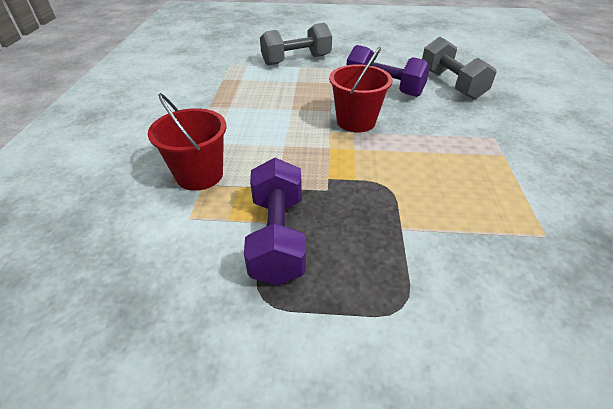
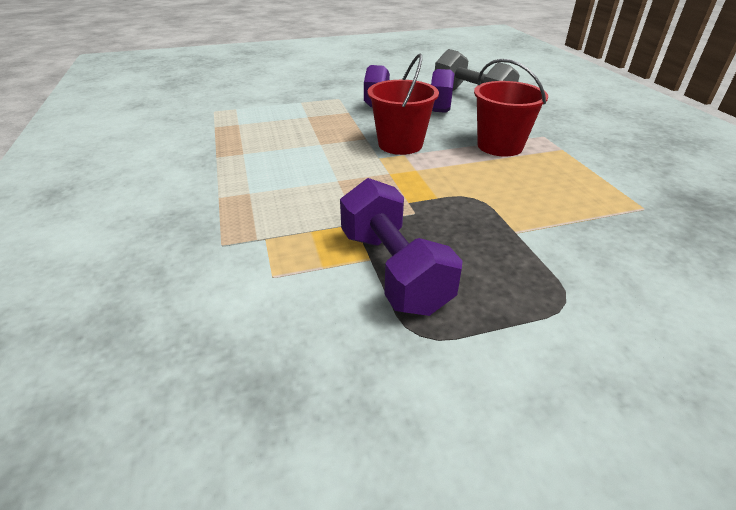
camera: 20 degrees left, 5 degrees down
(199, 175) = (254, 229): red bucket -> red bucket (500, 146)
(296, 60) = (292, 96): grey dumbbell -> none

